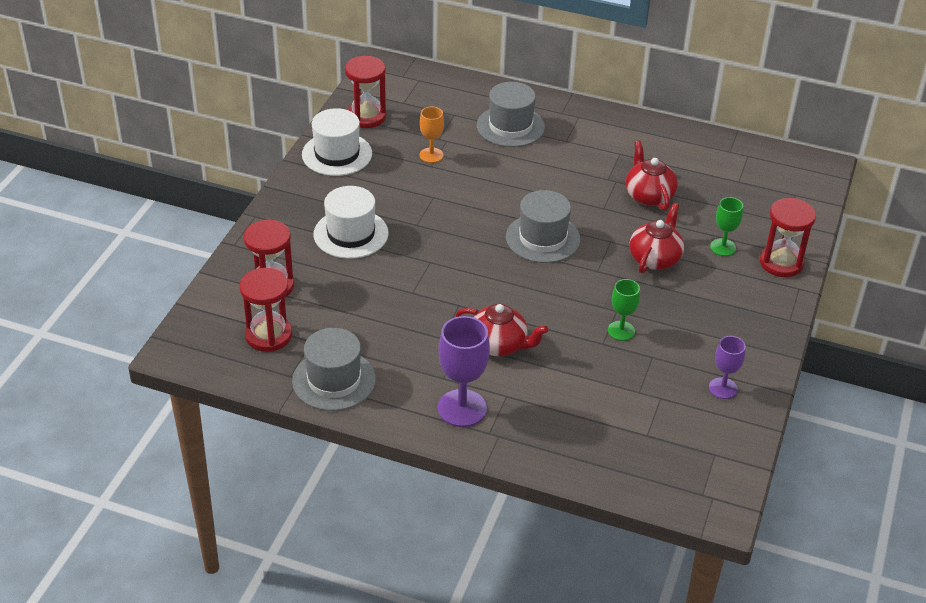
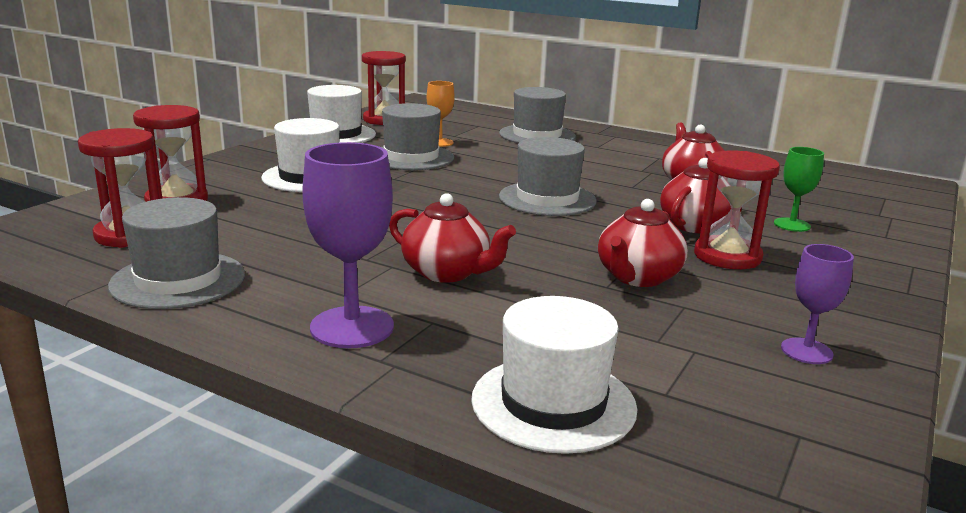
camera: 10 degrees right, 20 degrees down
(417, 187) = (411, 157): none -> grey hat
(590, 451) = (553, 403): none -> white hat
(621, 331) = (637, 277): green goblet -> red teapot
(781, 263) = (879, 243): red hourglass -> red hourglass (727, 256)

